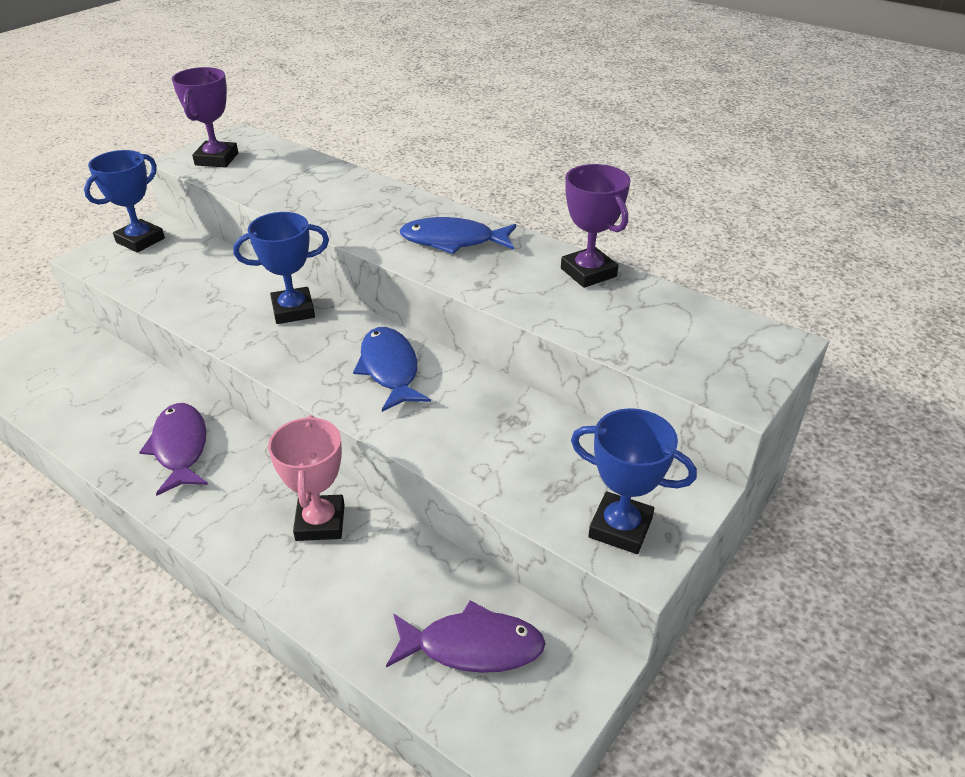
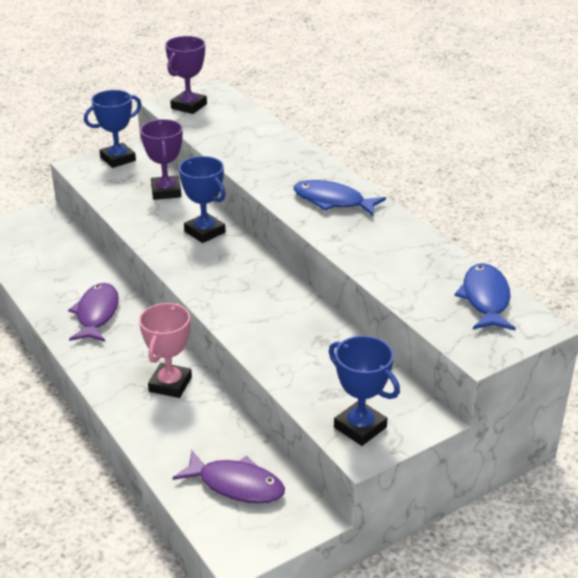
camera: 20 degrees right, 5 degrees down
(293, 310) = (204, 232): blue trophy -> blue trophy turned 45 degrees clockwise
(390, 369) = (254, 288): blue fish -> blue fish (485, 299)
(588, 272) = (422, 244): purple trophy -> purple trophy (166, 191)

